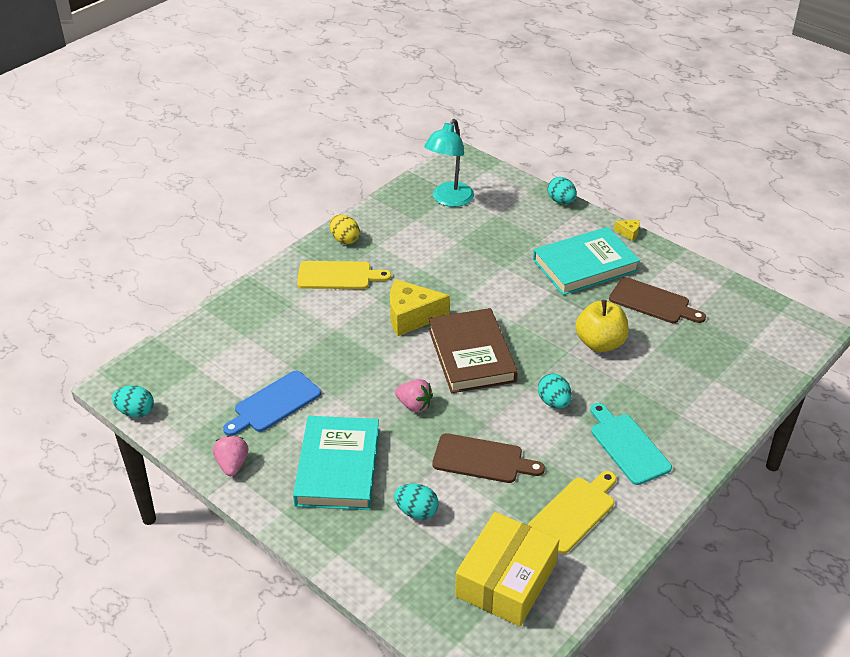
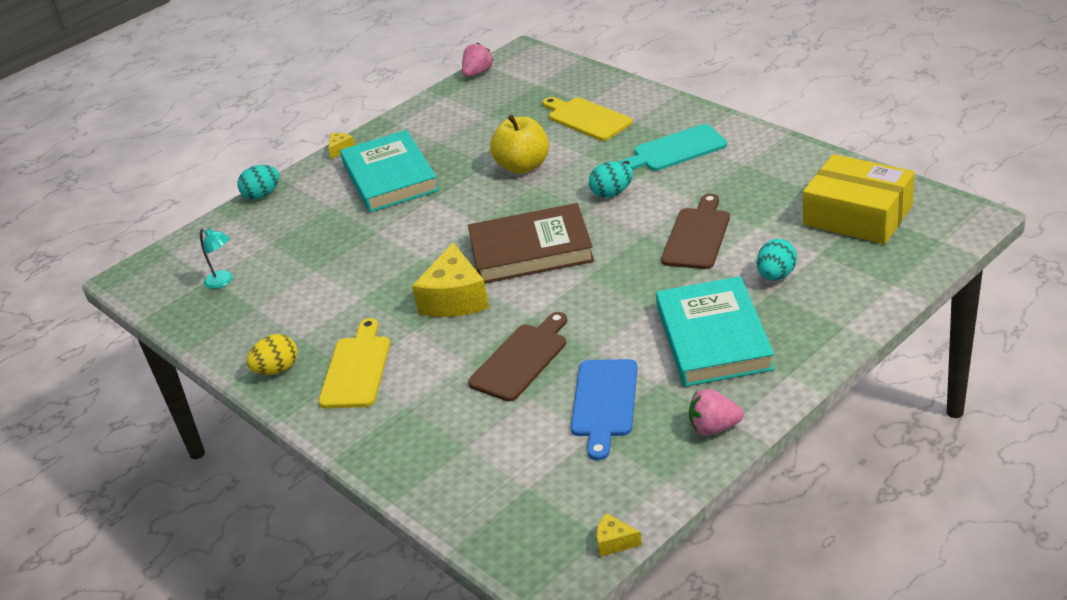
camera: 80 degrees left, 5 degrees down
(135, 412) = (614, 542): turquoise egg -> yellow cheese
(274, 403) = (604, 402): blue cutting board -> blue cutting board turned 45 degrees clockwise
(338, 467) = (713, 337): turquoise book -> turquoise book turned 75 degrees clockwise
(414, 405) = (612, 287): pink strawberry -> pink strawberry (478, 73)
(449, 200) = (223, 281): turquoise lamp -> turquoise lamp, size x0.51
(574, 512) = (766, 178): yellow cutting board -> yellow cutting board (586, 118)
(652, 302) = (463, 135): brown cutting board -> brown cutting board (521, 359)

